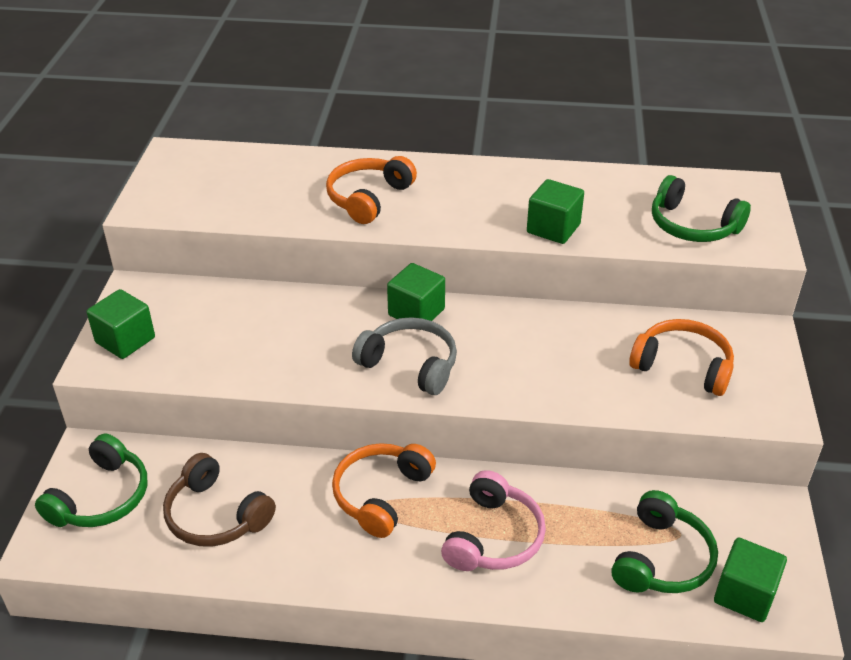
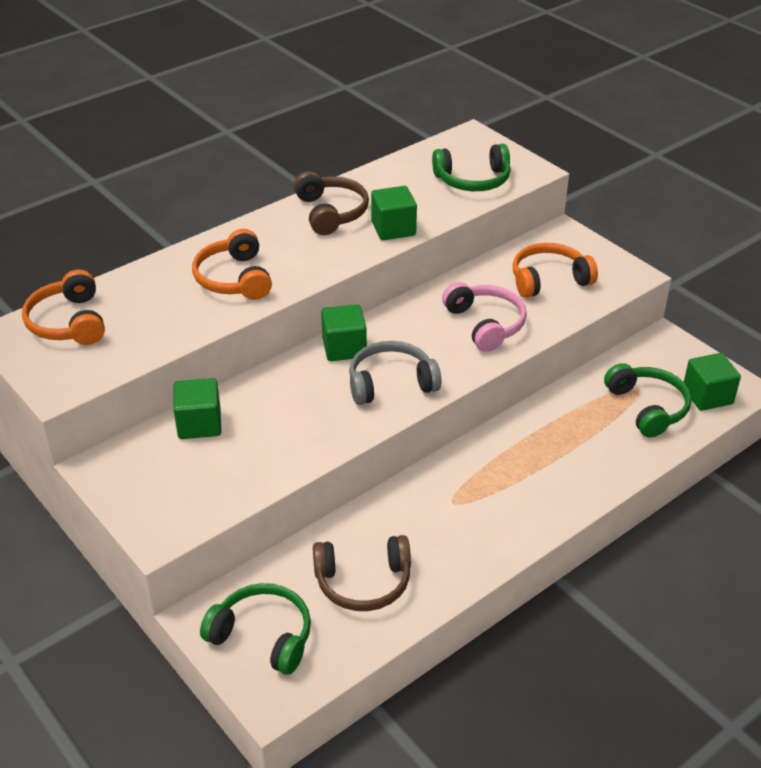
camera: 45 degrees left, 0 degrees up
(102, 497) = (263, 636): green headphones -> green headphones turned 45 degrees counterclockwise
(125, 340) = (155, 505): green cube -> green cube (199, 424)
(381, 494) = (449, 489): orange headphones -> orange headphones (68, 322)
(494, 537) = (549, 463): pink headphones -> pink headphones (486, 324)
(521, 187) = (331, 212): none -> brown headphones

